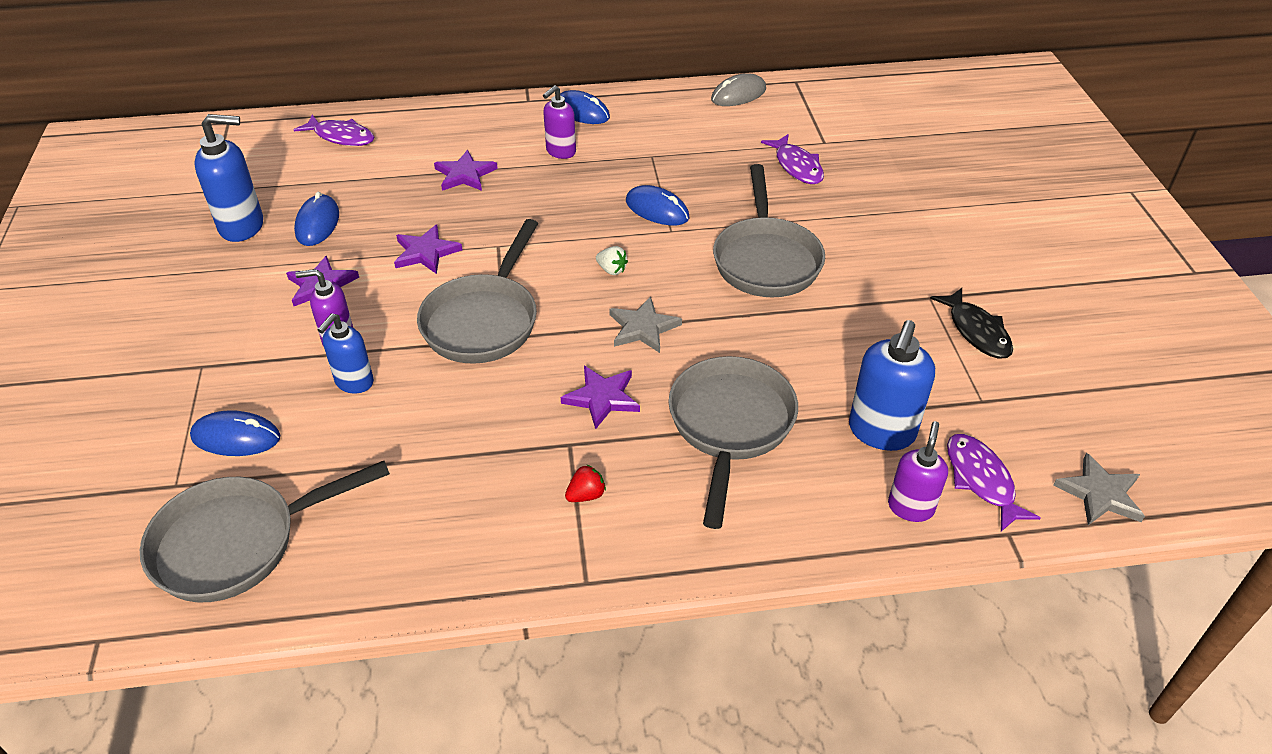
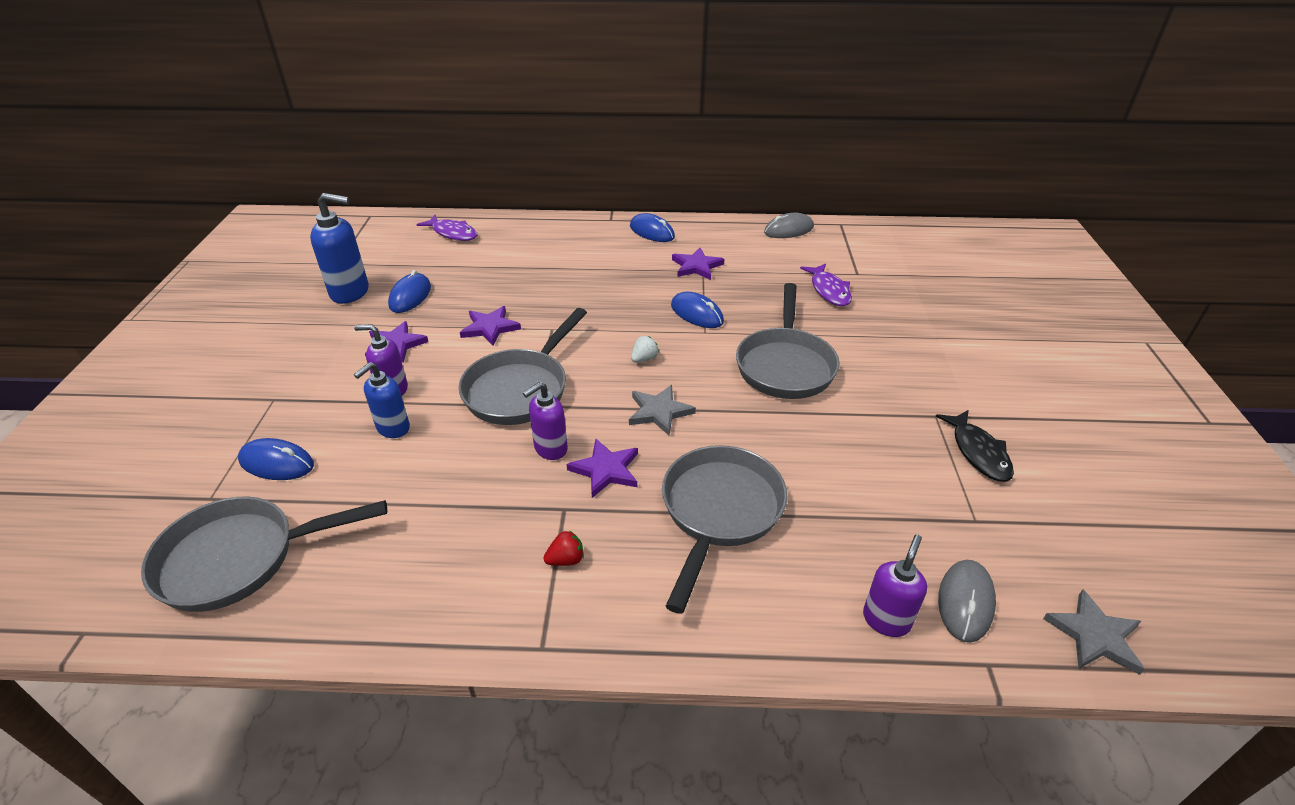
camera: 10 degrees right, 5 degrees down
(465, 174) = (542, 270): purple star -> purple star (696, 266)
(560, 152) = (626, 260): purple soap dispenser -> purple soap dispenser (550, 449)
(611, 270) = (644, 359): white strawberry -> white strawberry turned 90 degrees counterclockwise
(881, 432) = (867, 538): blue soap dispenser -> none
(981, 480) = (965, 602): purple fish -> grey mouse

